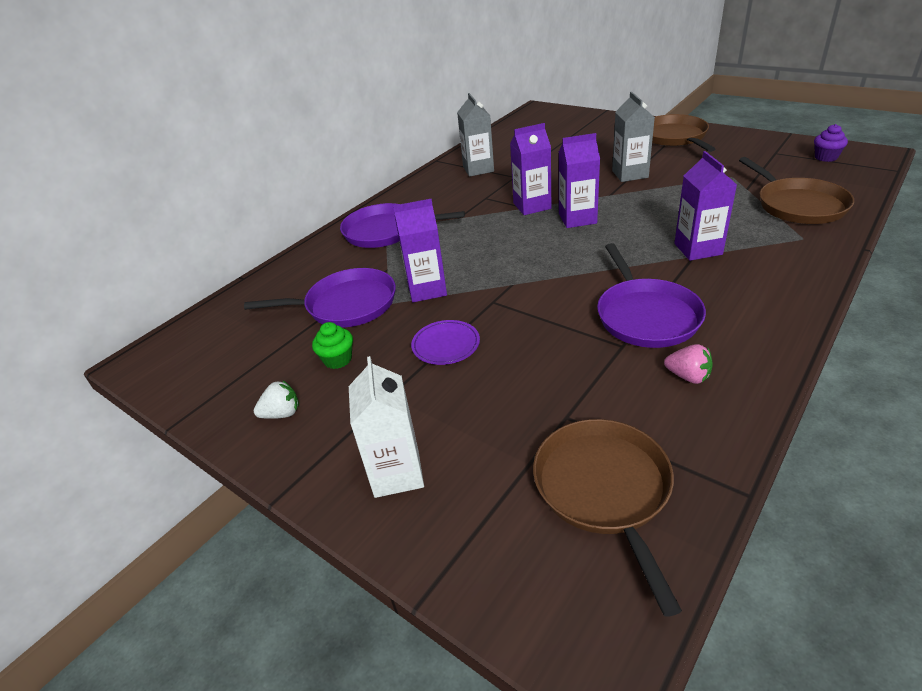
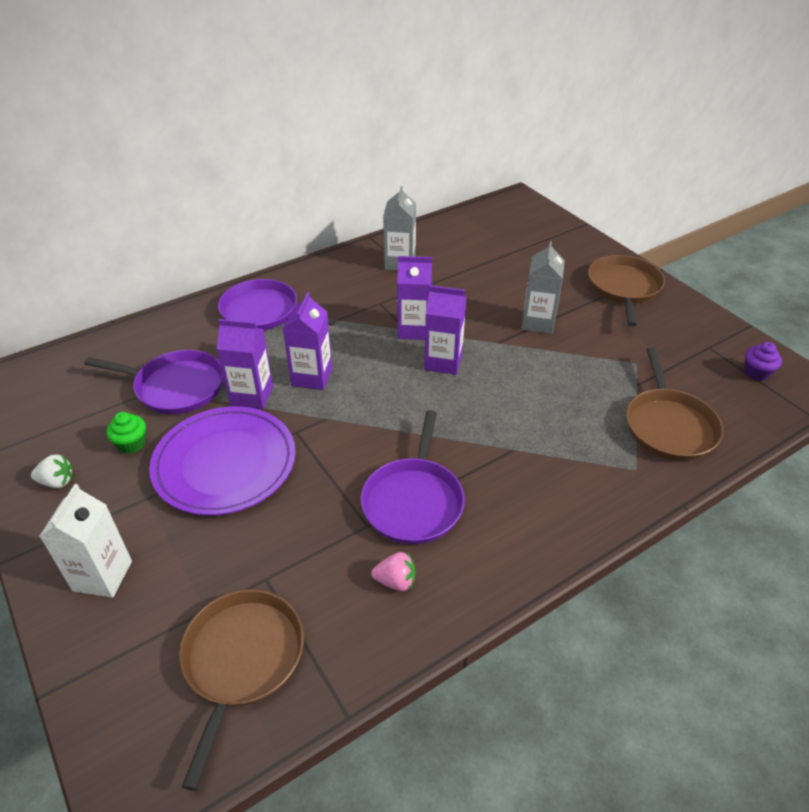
camera: 15 degrees right, 5 degrees up
(446, 345) = (225, 464): purple plate -> purple plate, size x2.16
(688, 376) = (396, 581): pink strawberry -> pink strawberry turned 45 degrees counterclockwise
(698, 249) = (524, 443): purple carton -> purple carton (312, 377)

